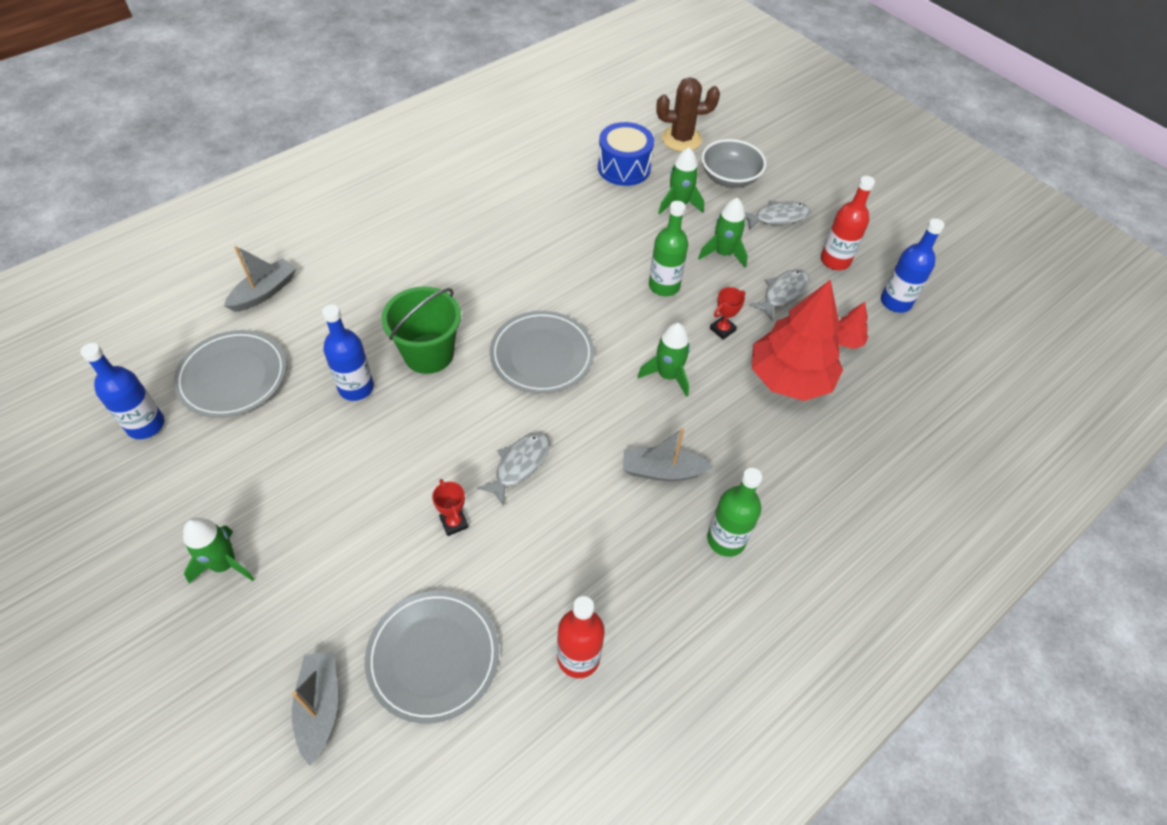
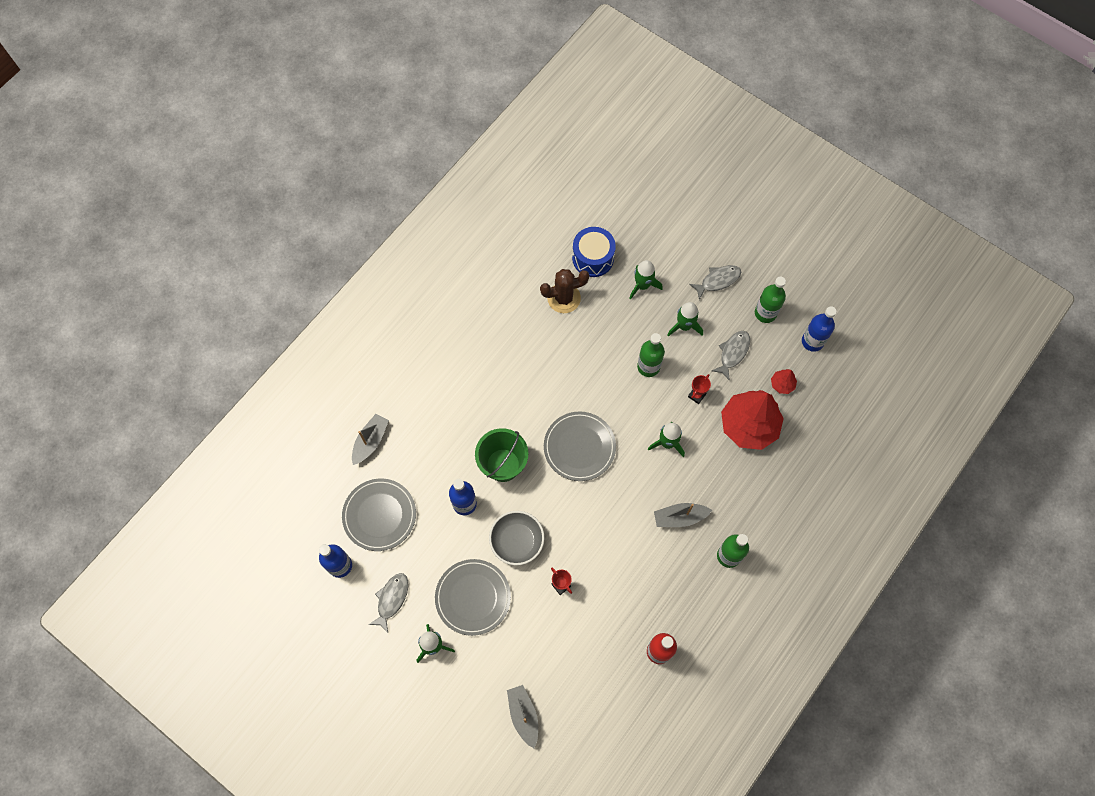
camera: 10 degrees left, 15 degrees up
(433, 657) = (576, 671): grey plate -> grey plate (473, 597)
(519, 465) = (589, 535): grey fish -> grey fish (391, 599)
(681, 139) = (630, 216): brown cactus -> brown cactus (564, 298)
(729, 177) = (675, 248): grey bowl -> grey bowl (517, 541)
(835, 260) = (765, 313): red bottle -> green bottle

